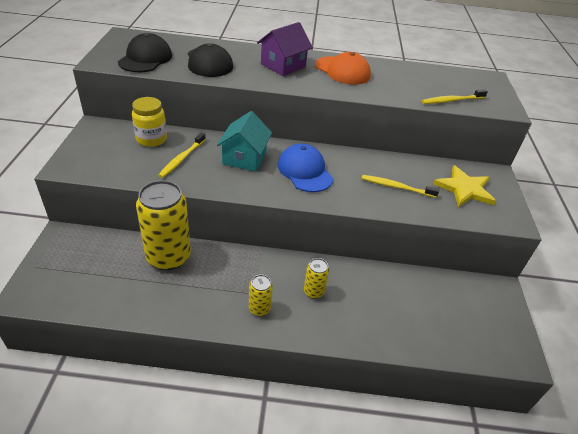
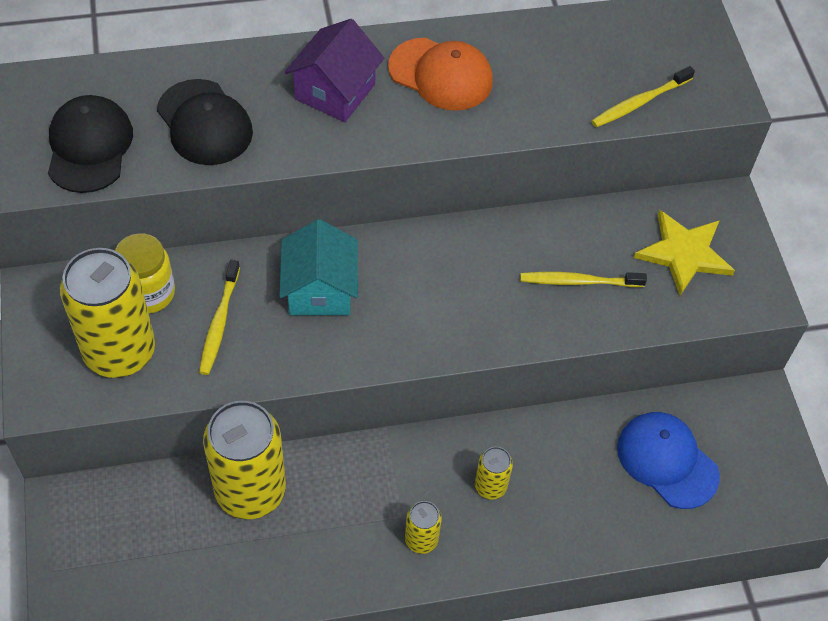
camera: 15 degrees left, 15 degrees up
(121, 158) = (120, 352): none -> yellow can
(305, 171) = (426, 290): blue cap -> blue cap (667, 461)

